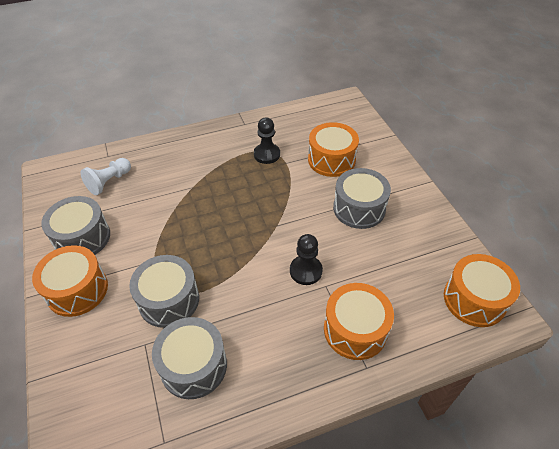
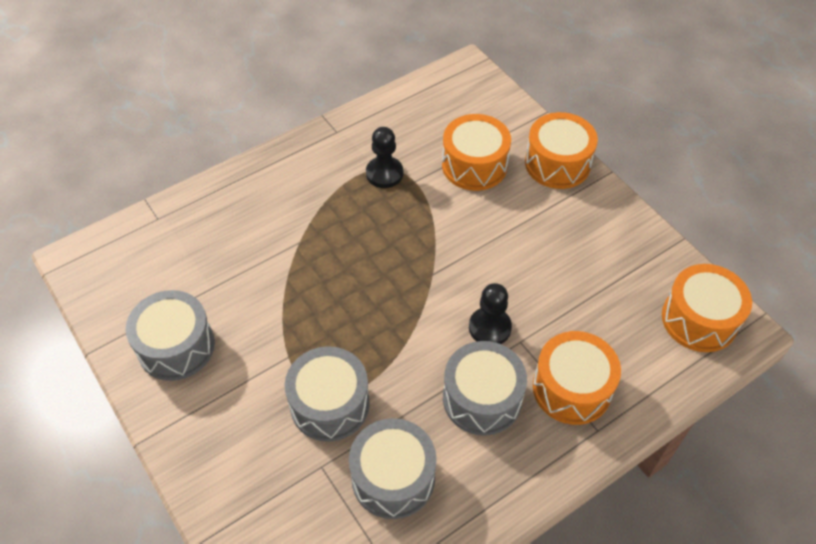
camera: 15 degrees left, 5 degrees up
(77, 290) = (202, 418): orange drum -> orange drum (557, 163)
(109, 182) = (178, 258): white pawn -> none
(359, 208) = (531, 229): grey drum -> grey drum (482, 398)

